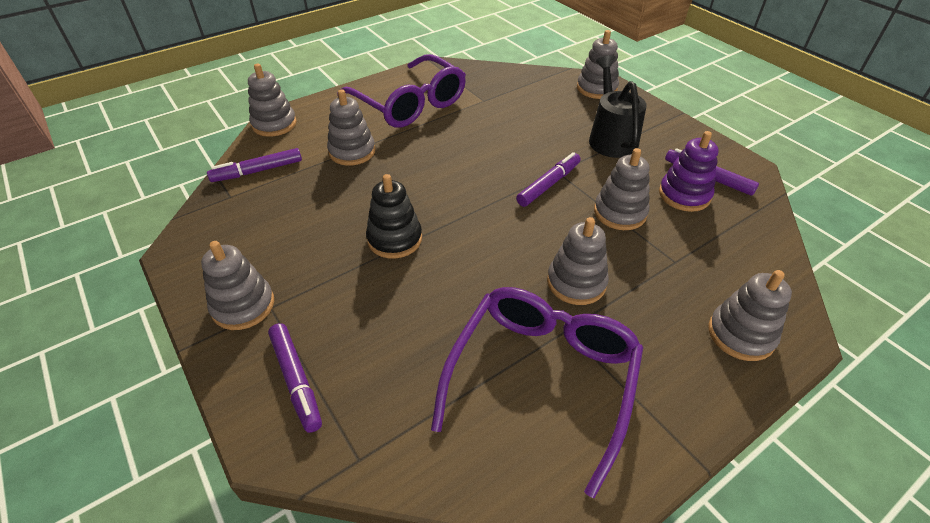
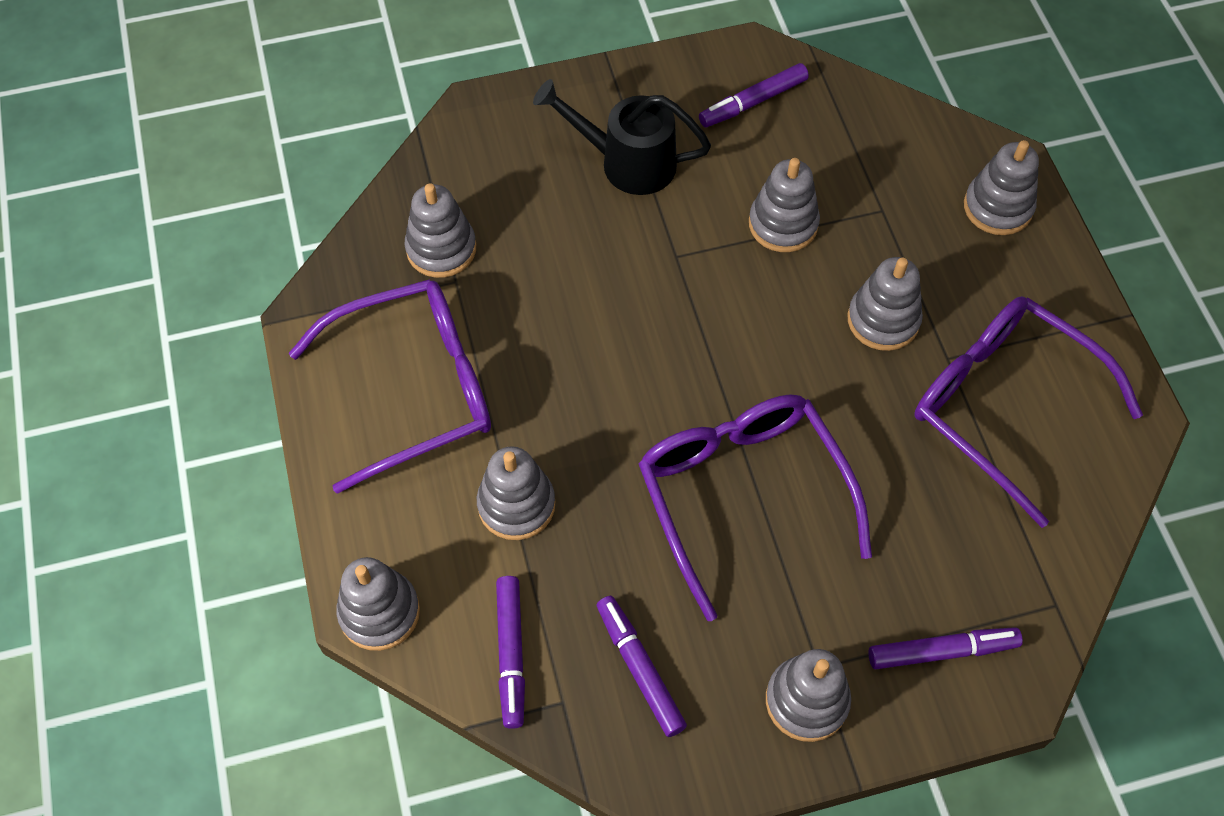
camera: 70 degrees left, 15 degrees up
(394, 239) = (742, 493): black stacking toy -> purple glasses
(549, 184) = (699, 277): purple marker -> purple marker (640, 668)
(596, 88) = (495, 123): grey stacking toy -> grey stacking toy (441, 249)
(684, 195) = (776, 143): purple stacking toy -> none

